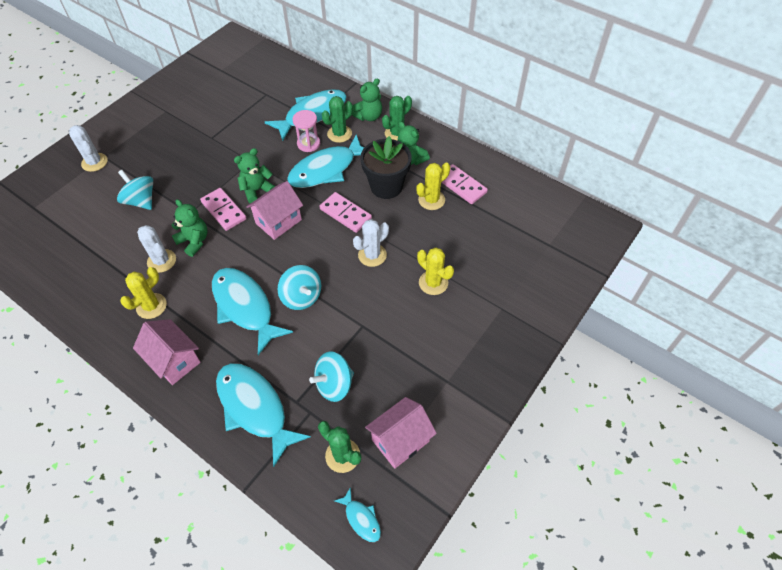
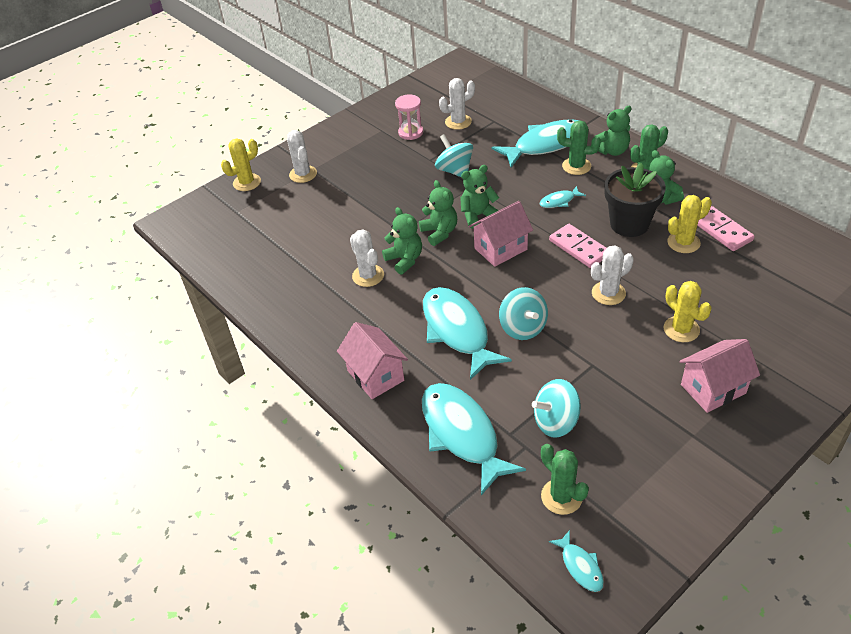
camera: 15 degrees right, 10 degrees down
(141, 201) = (350, 215): turquoise spinning top -> turquoise spinning top (455, 171)
(151, 306) = (354, 319): yellow cactus -> yellow cactus (247, 182)
(224, 210) = (439, 232): pink domino -> green teddy bear
(234, 97) = (458, 122): none -> white cactus
(308, 144) = (540, 173): pink hourglass -> pink hourglass (410, 132)
(326, 169) = (559, 201): turquoise fish -> turquoise fish, size x0.45
(339, 134) = (576, 166): green cactus -> green cactus turned 45 degrees clockwise
(400, 440) = (632, 490): pink house -> pink house (713, 389)

